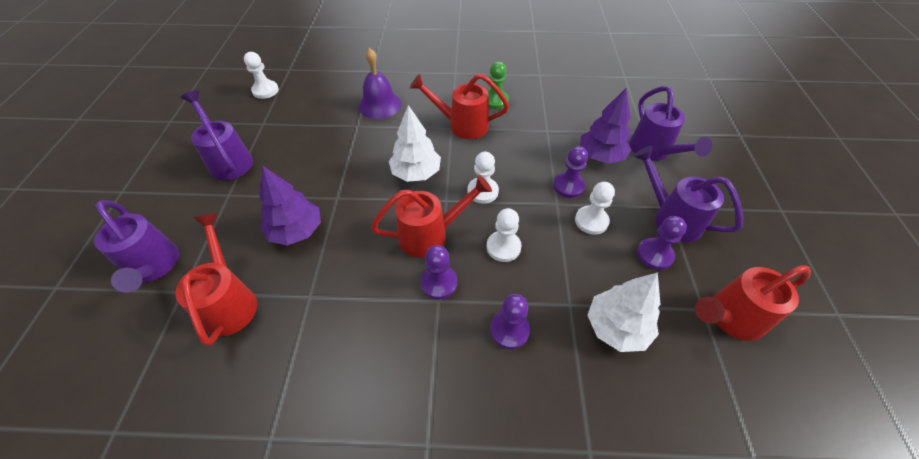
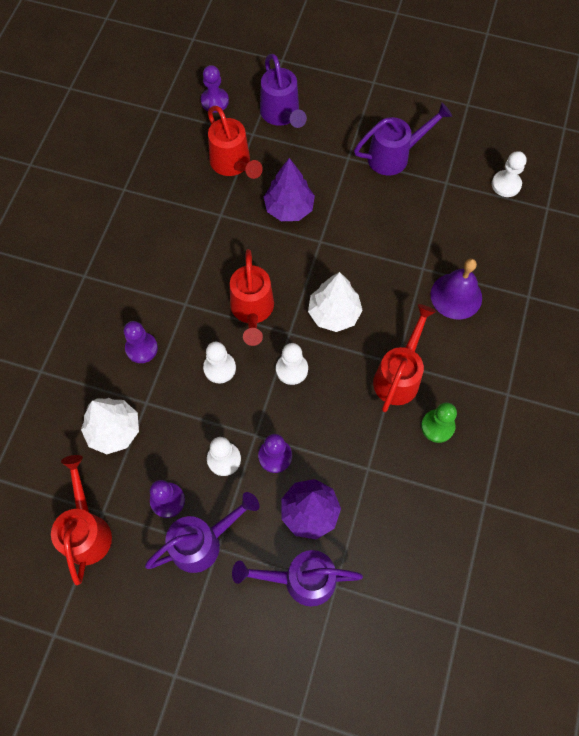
camera: 105 degrees right, 15 degrees up
(154, 267) = (281, 115): purple watering can -> purple watering can turned 90 degrees counterclockwise
(230, 302) = (233, 164): red watering can -> red watering can turned 60 degrees clockwise
(439, 283) = (201, 307): purple pawn -> purple pawn (214, 101)

